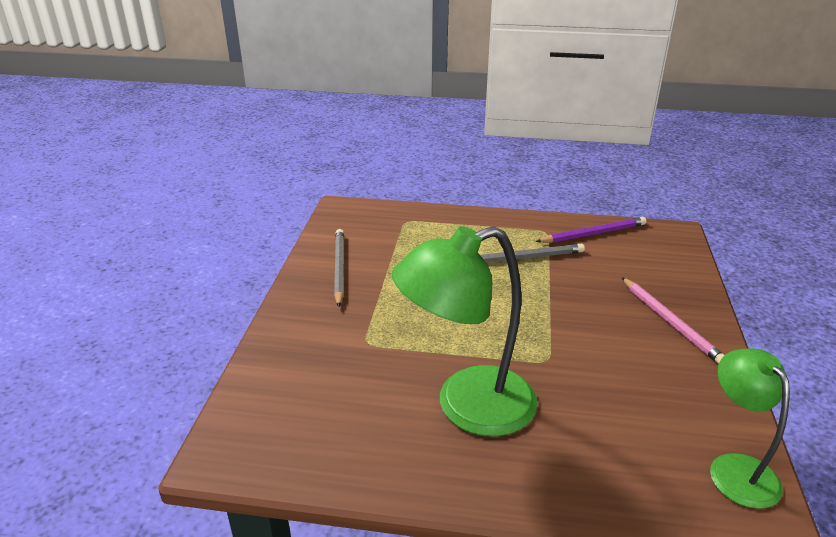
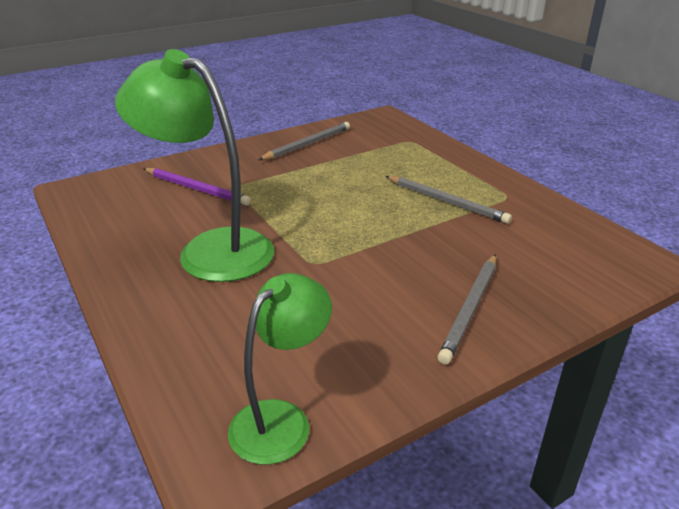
camera: 50 degrees right, 0 degrees up
(593, 233) = (551, 219): purple pencil -> purple pencil (196, 189)
(670, 322) = (470, 309): pink pencil -> grey pencil

